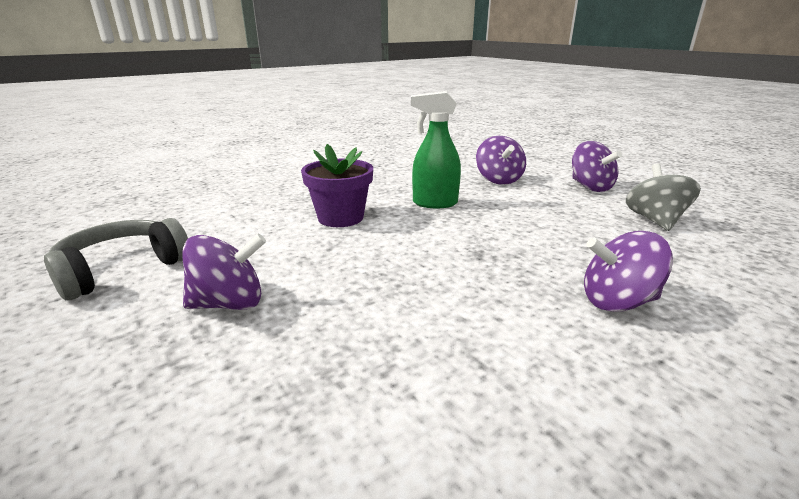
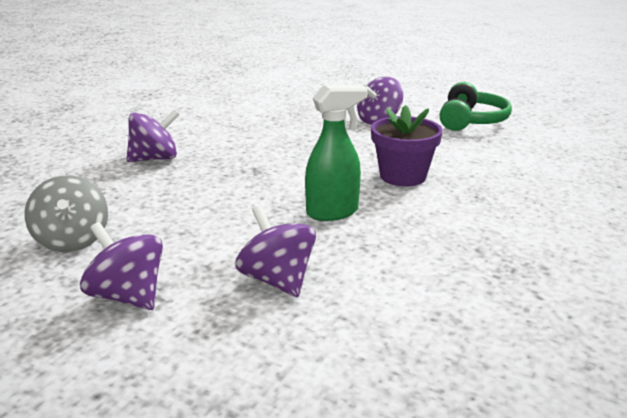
camera: 155 degrees right, 0 degrees up
(122, 269) = (471, 121): grey headphones -> green headphones

